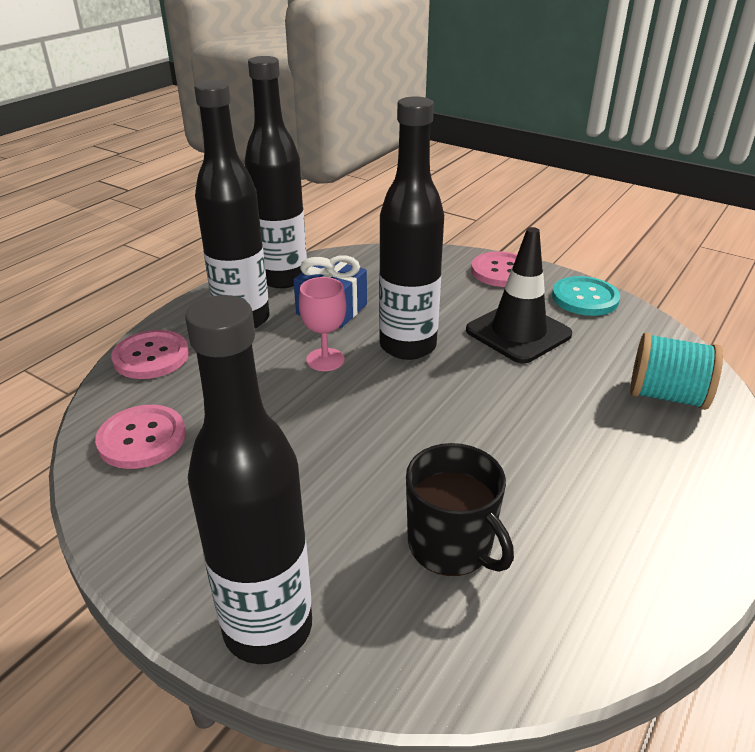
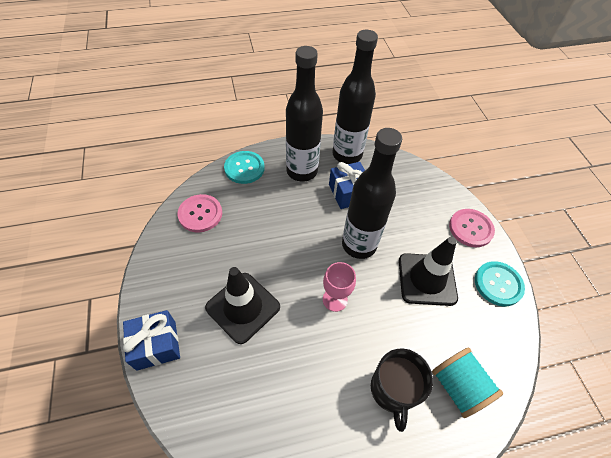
camera: 40 degrees right, 20 degrees up
(151, 356) = (244, 168): pink button -> turquoise button
(268, 628) = (156, 345): black bottle -> blue gift
(325, 360) = (312, 224): pink goblet -> pink goblet (335, 299)
(344, 493) = (243, 307): none -> black traffic cone
(451, 545) = (254, 372): black mug -> black mug (393, 390)

